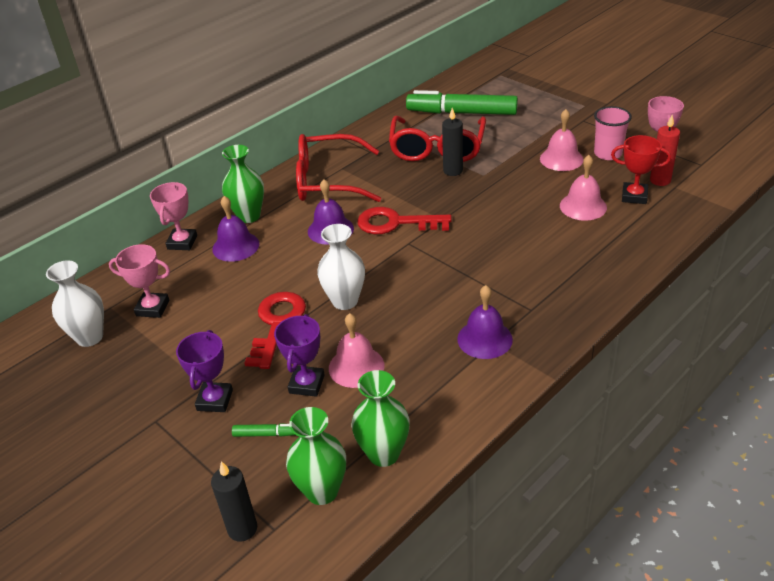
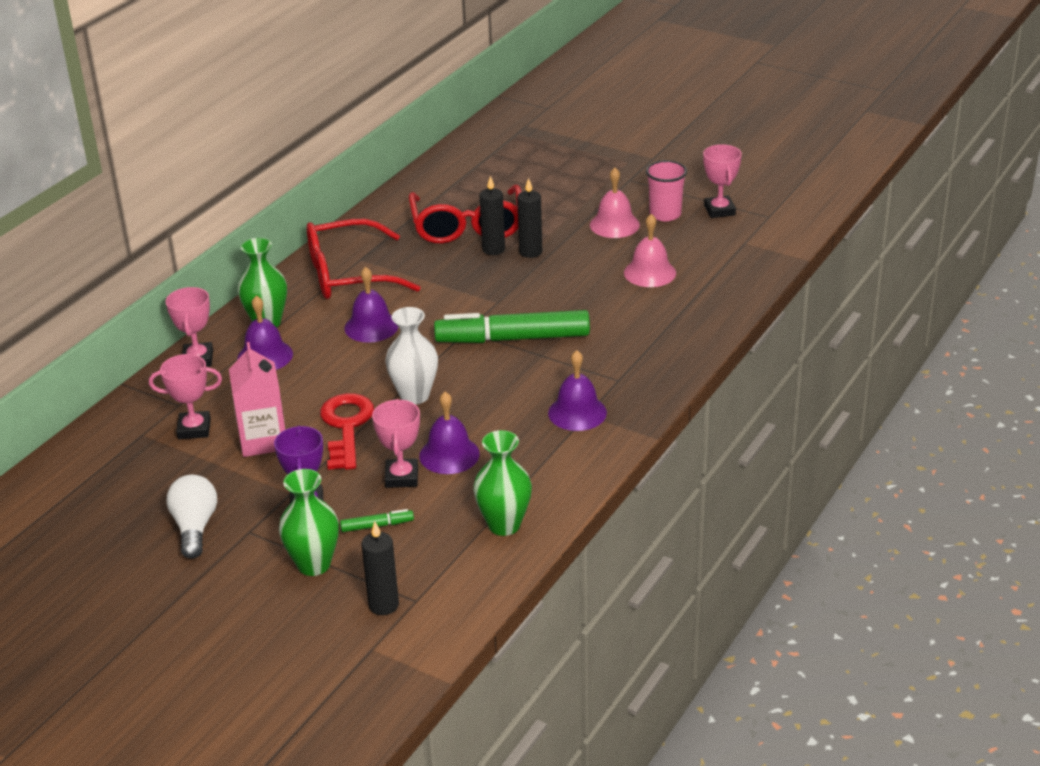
camera: 15 degrees left, 5 degrees down
(90, 337) = (133, 466): white vase -> none
(112, 408) = (195, 527): none -> white light bulb
(203, 327) = (263, 440): none -> pink carton
(306, 384) = (401, 477): purple trophy -> pink trophy
(322, 491) = (452, 564): green vase -> green vase (314, 564)
(356, 366) = (449, 454): pink bell -> purple bell
(395, 223) = (445, 312): red key -> none
(461, 113) = (484, 183): green marker -> green marker (513, 338)
(483, 176) = (530, 252): none -> black candle
(634, 196) = (703, 257): red trophy -> none
(660, 180) = (727, 237): red candle -> none

